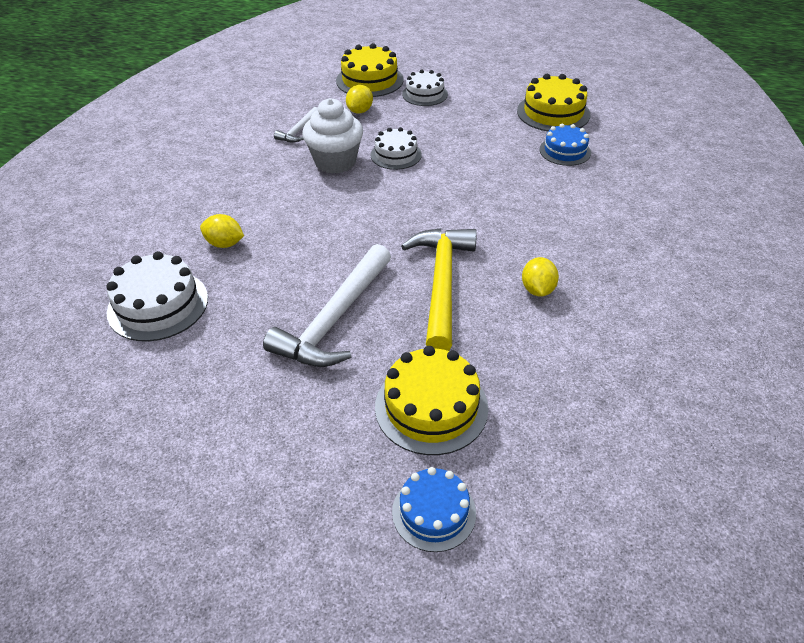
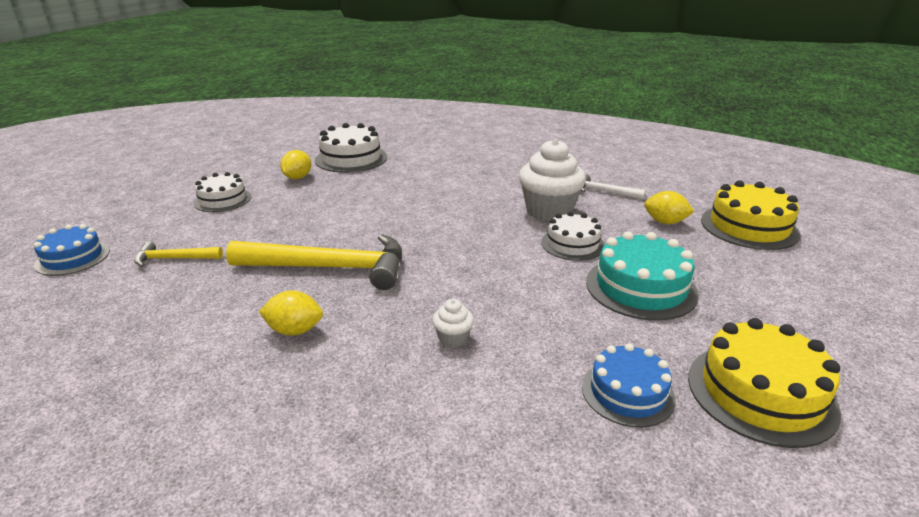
camera: 90 degrees right, 15 degrees down
(224, 244) = (417, 173): yellow lemon -> yellow lemon (297, 177)
(335, 319) = (305, 217): white hammer -> none
(425, 94) = (739, 265): white cake -> white cake (222, 200)
(431, 407) = (174, 259): yellow cake -> yellow hammer
(456, 133) = (641, 287): none -> turquoise cake
(530, 212) = (453, 338): none -> white cupcake

